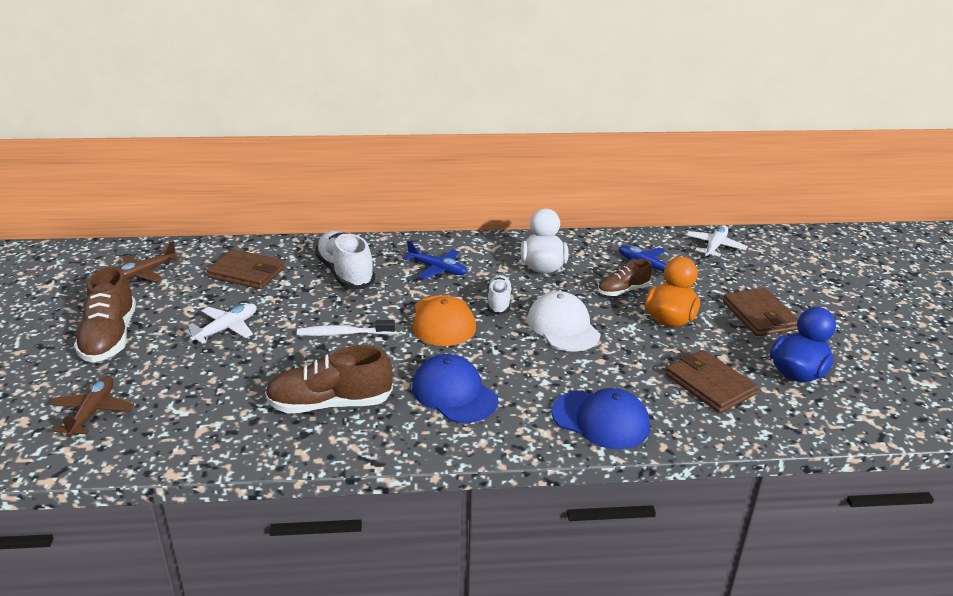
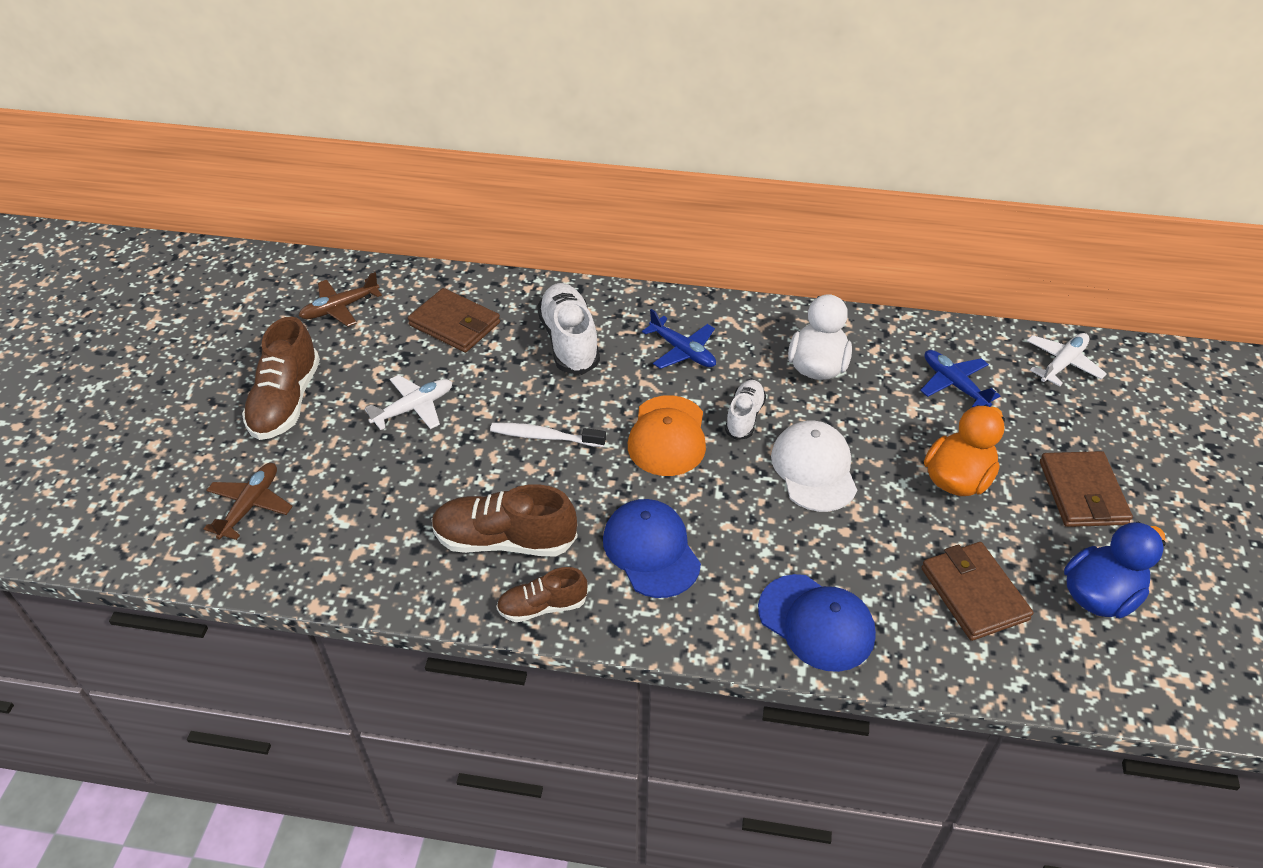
camera: 15 degrees right, 15 degrees up
(623, 291) = (910, 422): brown shoe -> brown shoe (542, 606)

